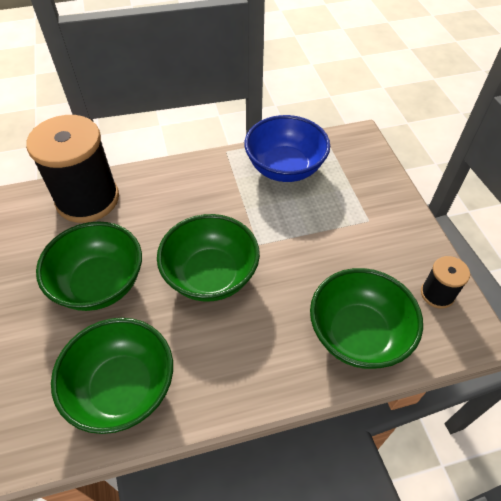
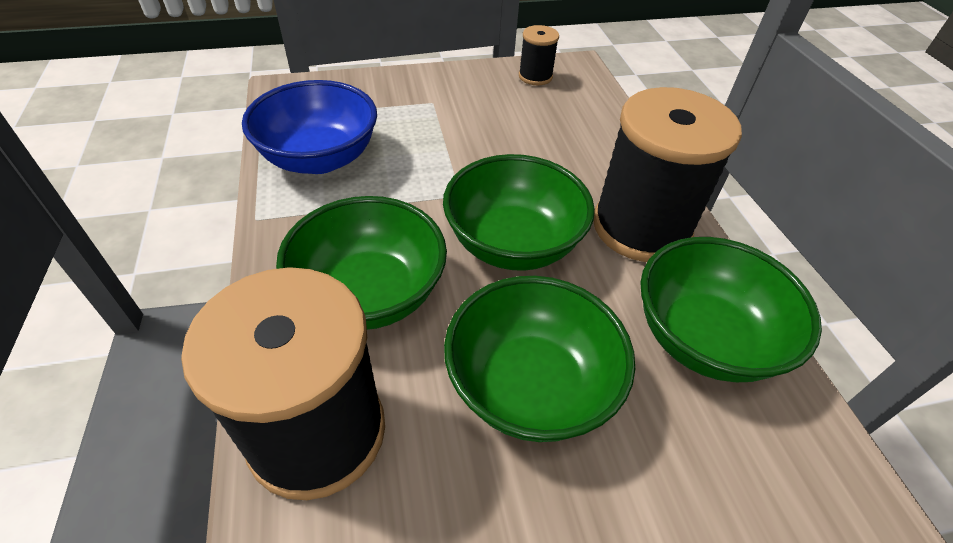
camera: 90 degrees left, 5 degrees down
(232, 362) = (641, 227): none -> black spool
(358, 334) = (588, 130): green bowl -> green bowl (370, 294)

